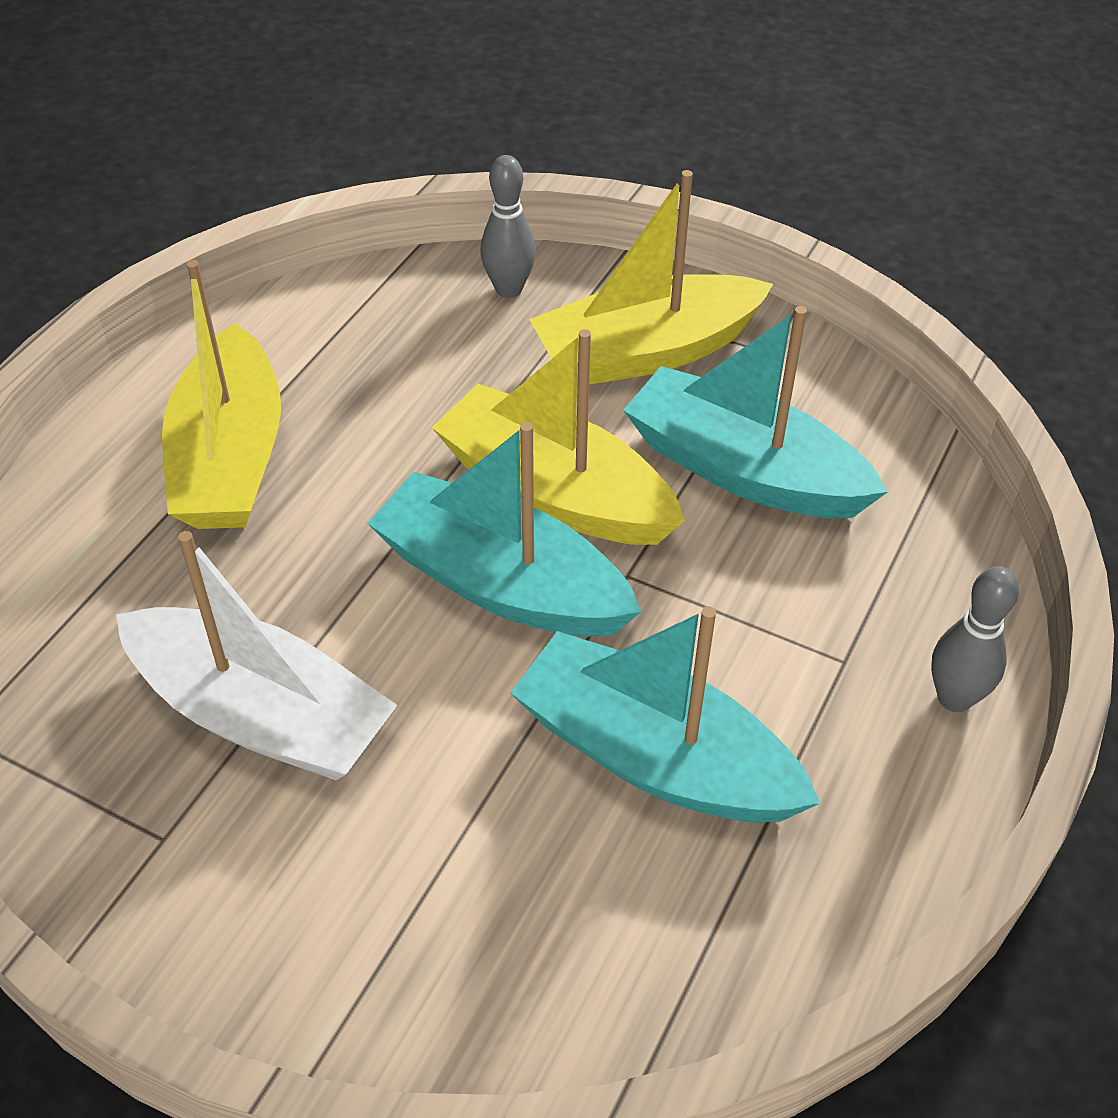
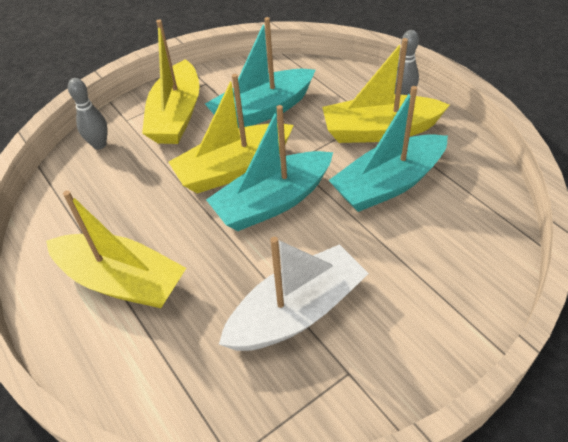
camera: 60 degrees left, 0 degrees up
(813, 690) = (380, 131): none -> yellow boat

